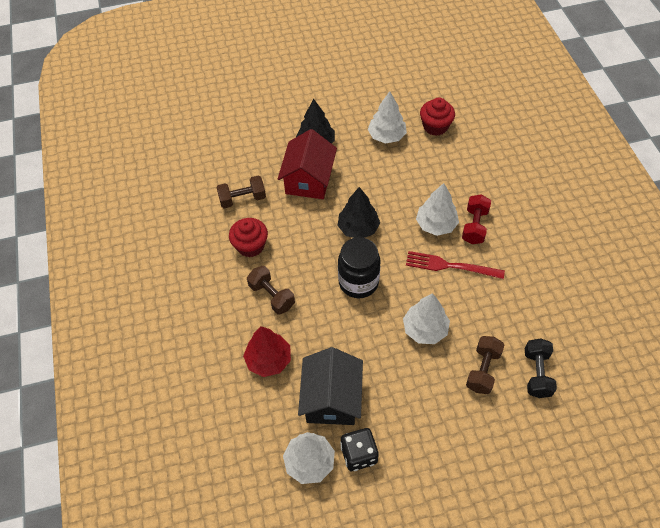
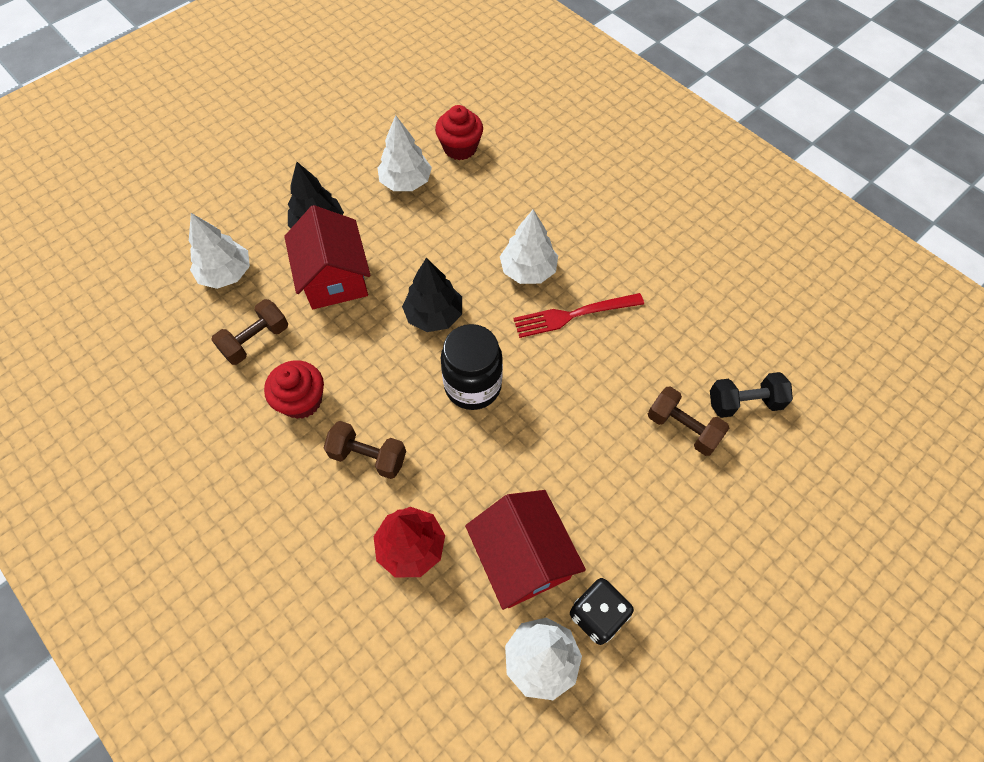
camera: 30 degrees left, 5 degrees up
(331, 398) = (522, 558): black house -> red house
(425, 329) = (588, 409): white tree -> white tree (226, 274)
(474, 226) = (574, 253): red dumbbell -> none
(482, 370) = (683, 428): brown dumbbell -> brown dumbbell turned 45 degrees counterclockwise
(536, 373) = (744, 402): black dumbbell -> black dumbbell turned 75 degrees counterclockwise

